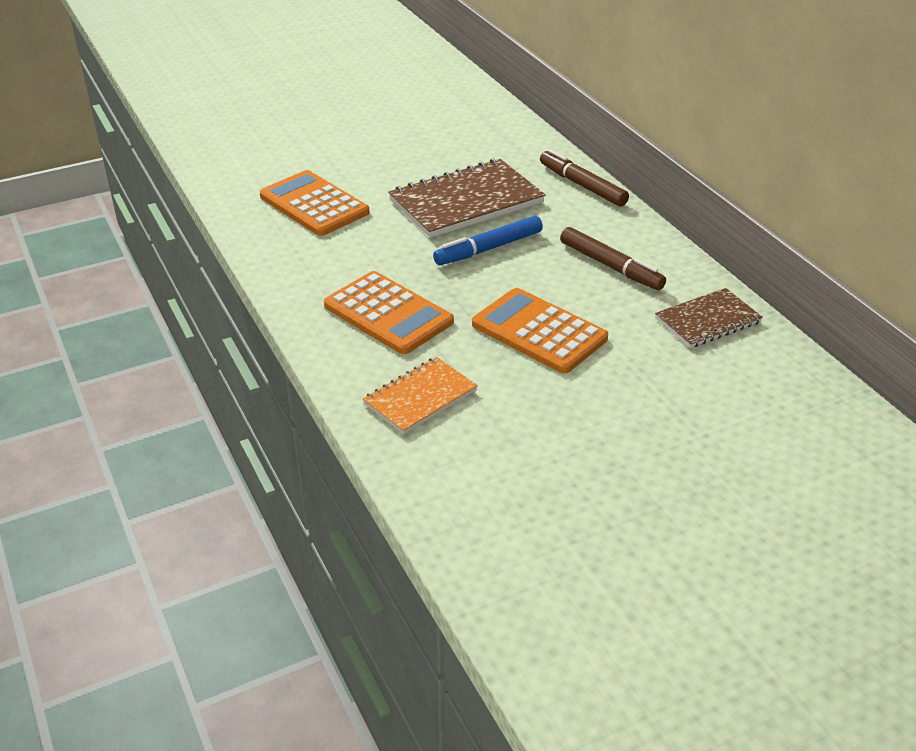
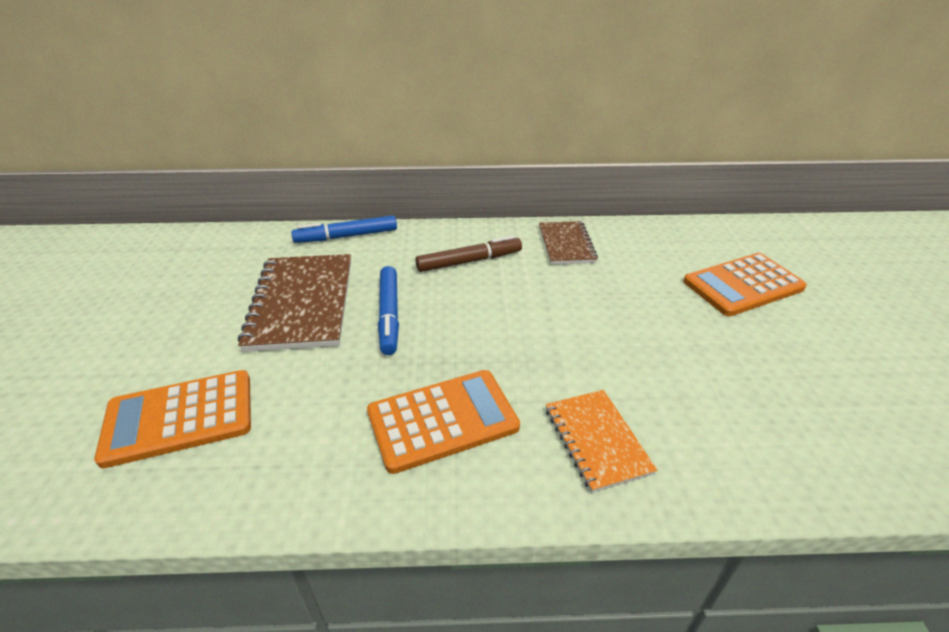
camera: 65 degrees left, 0 degrees up
(539, 332) = (533, 327): orange calculator -> orange calculator (743, 285)
(582, 185) = (346, 236): brown marker -> blue marker

